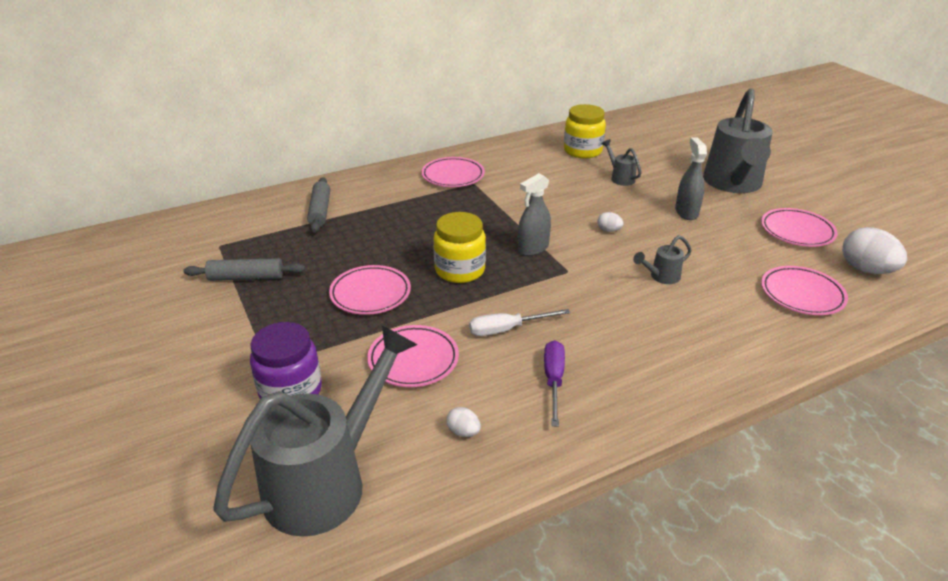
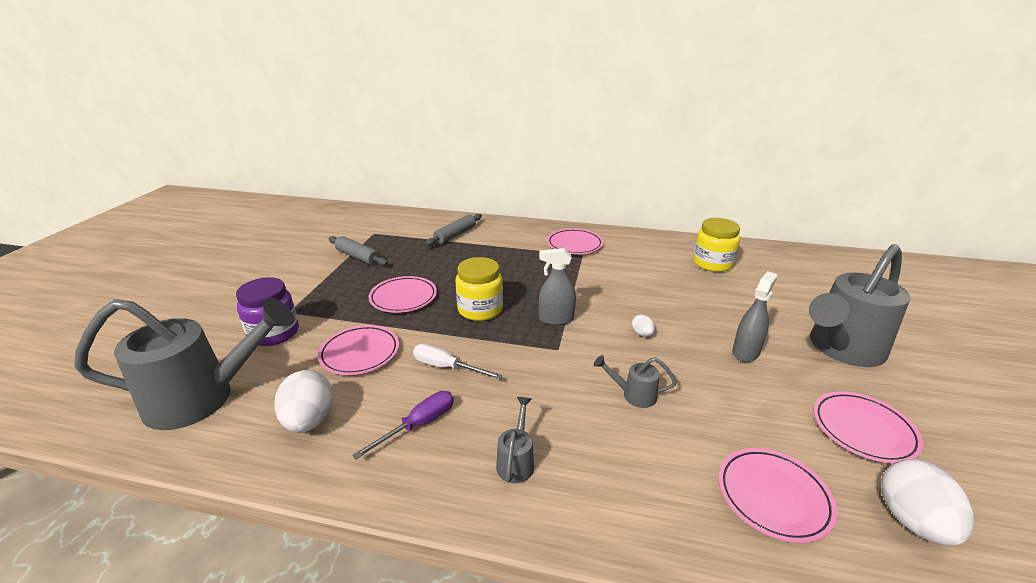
camera: 40 degrees right, 5 degrees down
(463, 432) = (309, 421): white egg -> white egg, size x2.08
(620, 177) = (717, 297): grey watering can -> grey watering can (516, 461)

